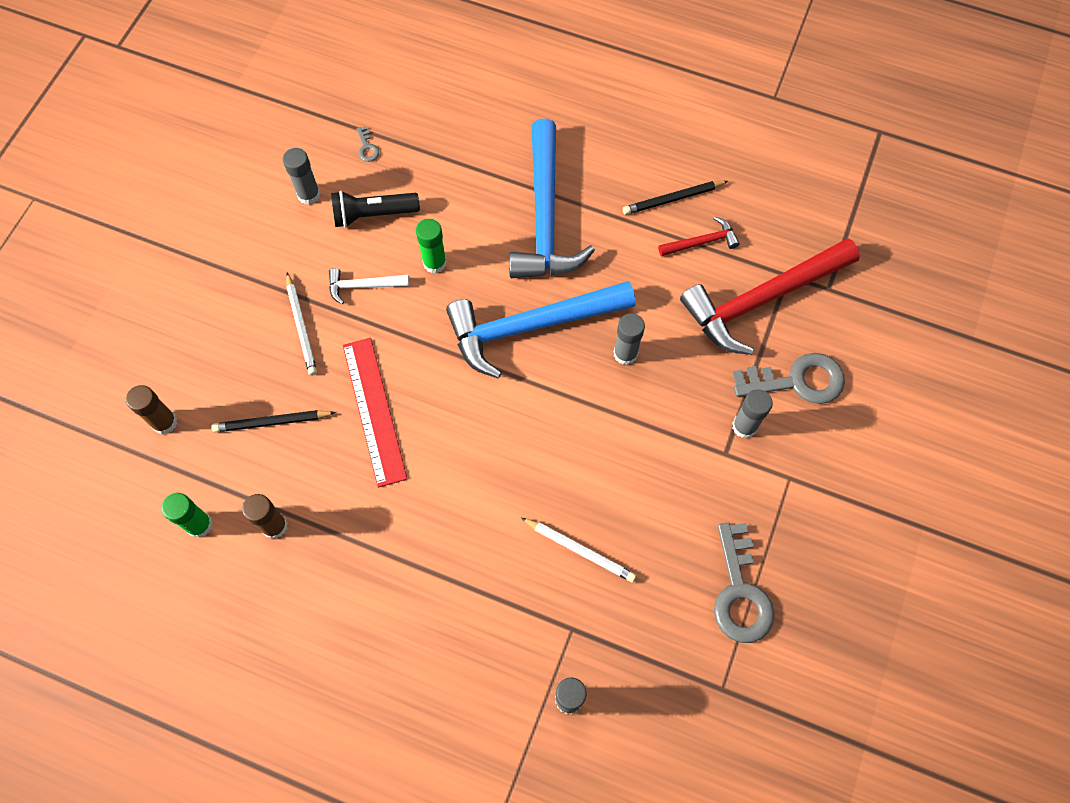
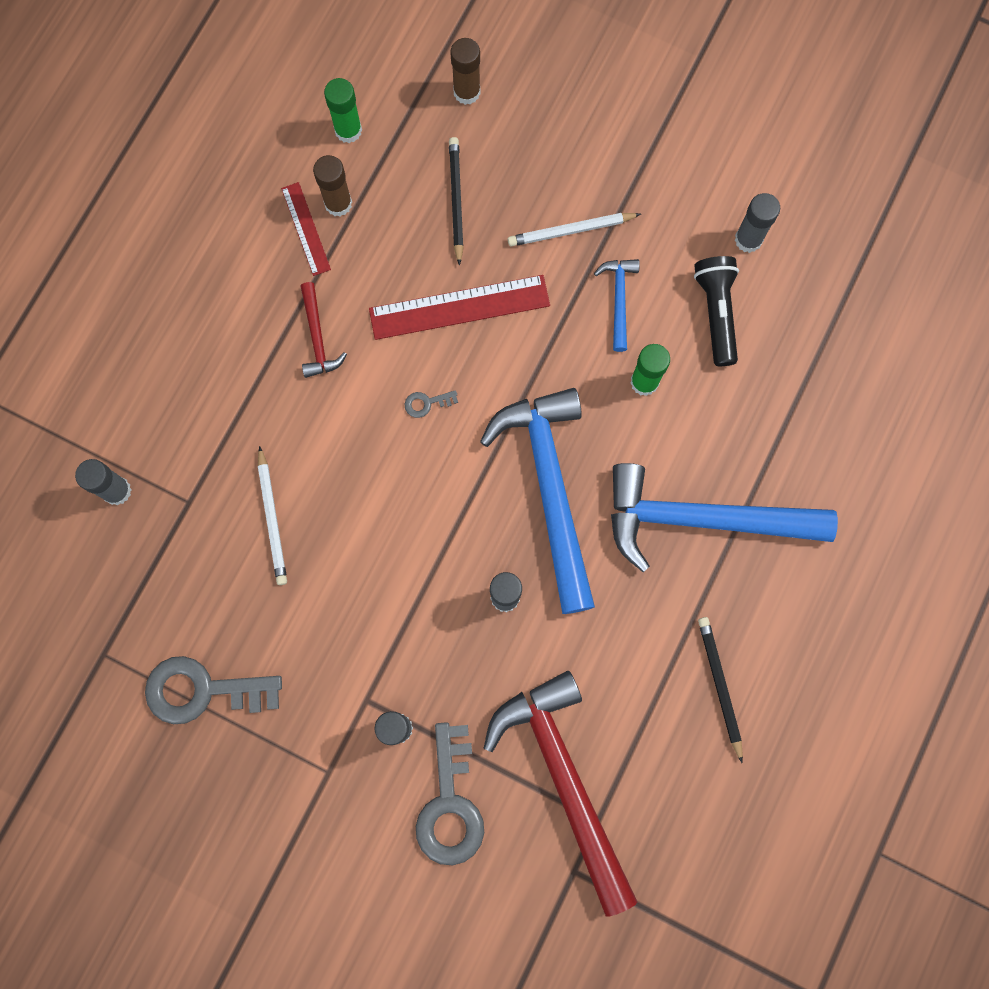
camera: 95 degrees right, 10 degrees up
(300, 553) = (306, 229): none -> red ruler
(363, 286) = (619, 299): white hammer -> blue hammer
(367, 148) = (814, 308): grey key -> grey key (426, 403)
(580, 550) = (272, 519): white pencil -> white pencil turned 45 degrees counterclockwise
(702, 242) = (653, 714): red hammer -> red hammer (317, 338)

